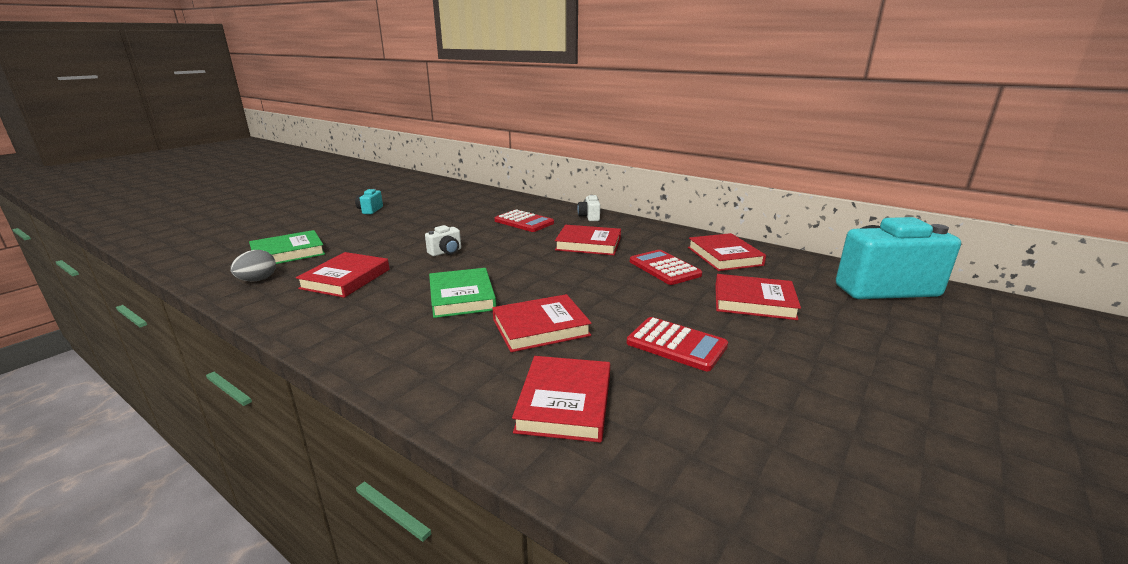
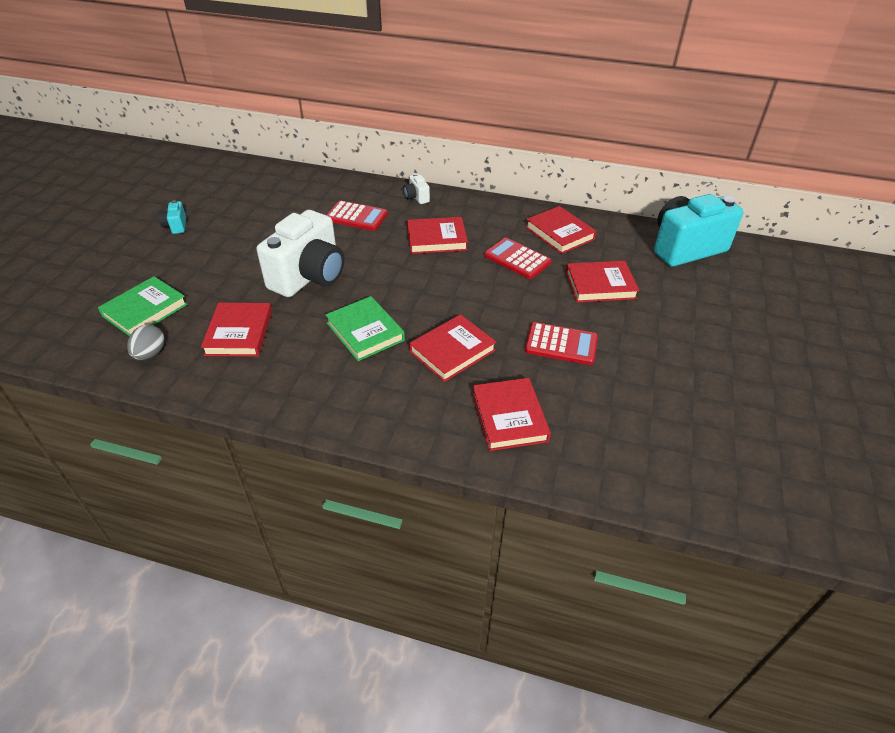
camera: 20 degrees left, 20 degrees up
(446, 252) = (309, 277): white camera -> white camera, size x2.42

